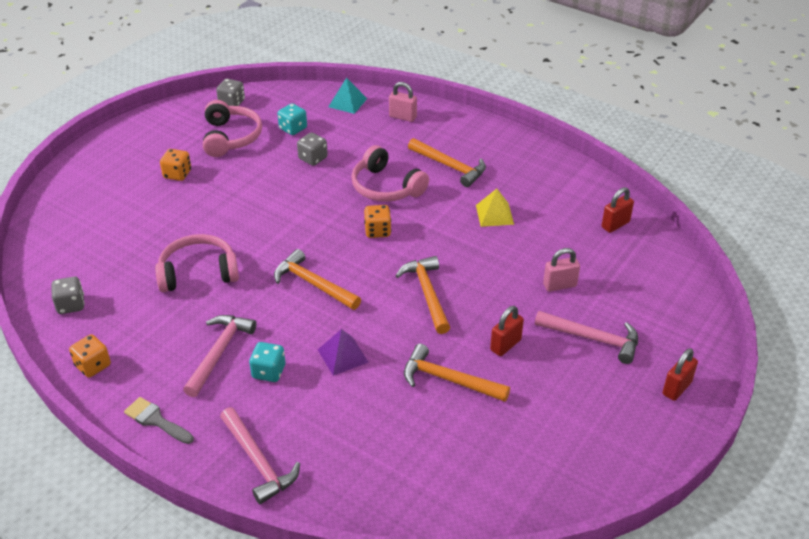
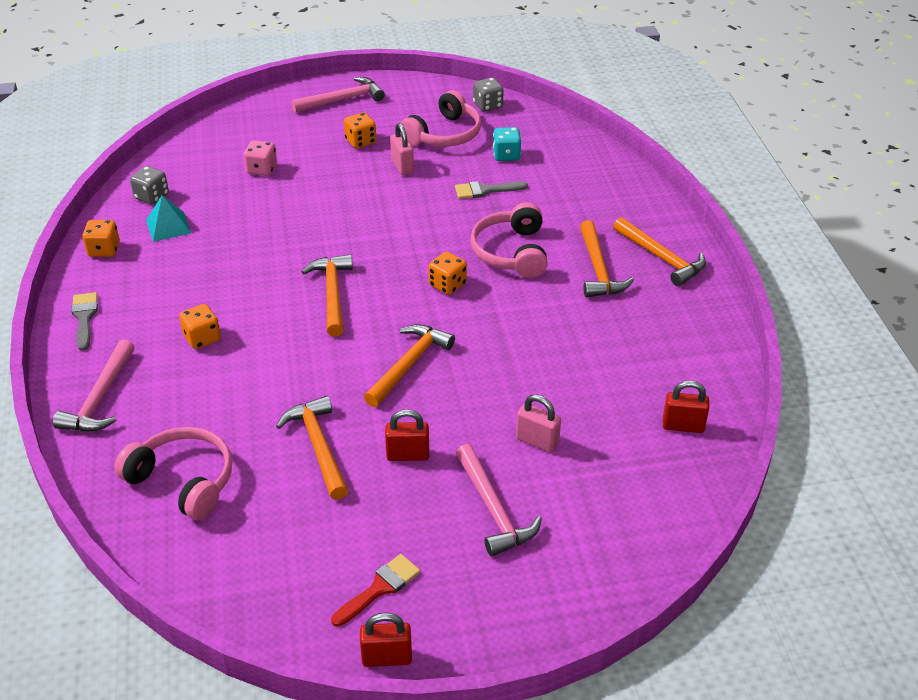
camera: 45 degrees right, 0 degrees up
(131, 235) = (262, 169): none -> pink dice
(198, 272) = (265, 228): pink headphones -> pink headphones (183, 480)
(219, 353) = (191, 299): pink hammer -> pink hammer (342, 100)
(269, 372) = (202, 338): turquoise dice -> orange dice
(313, 158) = (485, 190): grey dice -> grey brush
(343, 355) = (270, 366): purple pyramid -> none
(347, 102) = (589, 158): turquoise pyramid -> turquoise pyramid (168, 226)
(402, 117) = (621, 199): pink padlock -> pink padlock (402, 167)
(474, 139) = (661, 258): none -> orange hammer
(494, 214) = (574, 338): yellow pyramid -> none
(601, 428) = (379, 588): none -> red brush
(676, 388) = (502, 614): red padlock -> red padlock (387, 658)

